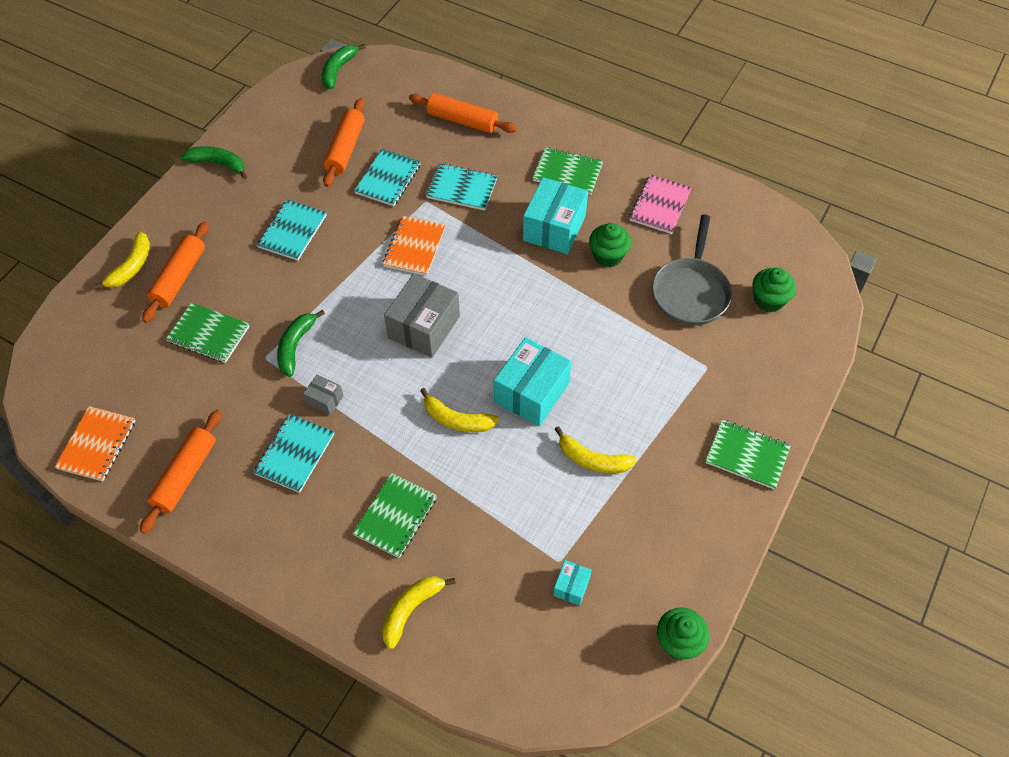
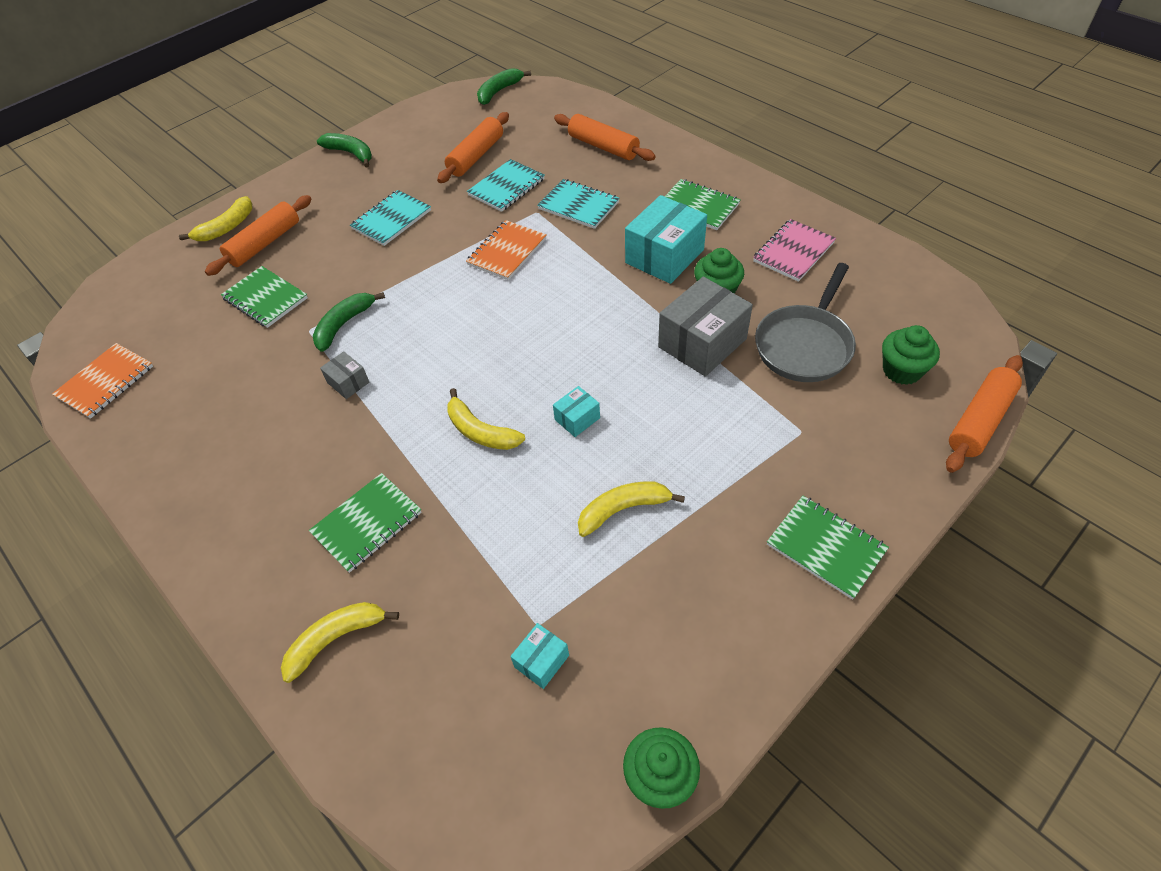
camera: 20 degrees right, 5 degrees down
(185, 475) = (171, 430): orange rolling pin -> orange rolling pin (979, 420)
(295, 454) = (291, 432): turquoise notebook -> none
(424, 327) = (484, 329): grey box -> grey box (702, 343)
(531, 392) = (577, 419): turquoise box -> turquoise box, size x0.48
(592, 459) = (623, 509): yellow banana -> yellow banana turned 120 degrees clockwise

